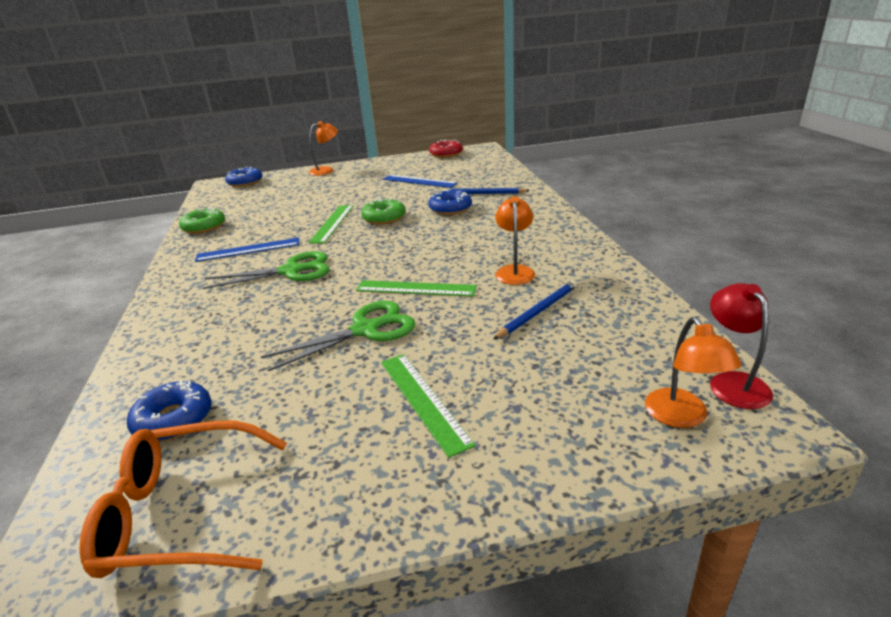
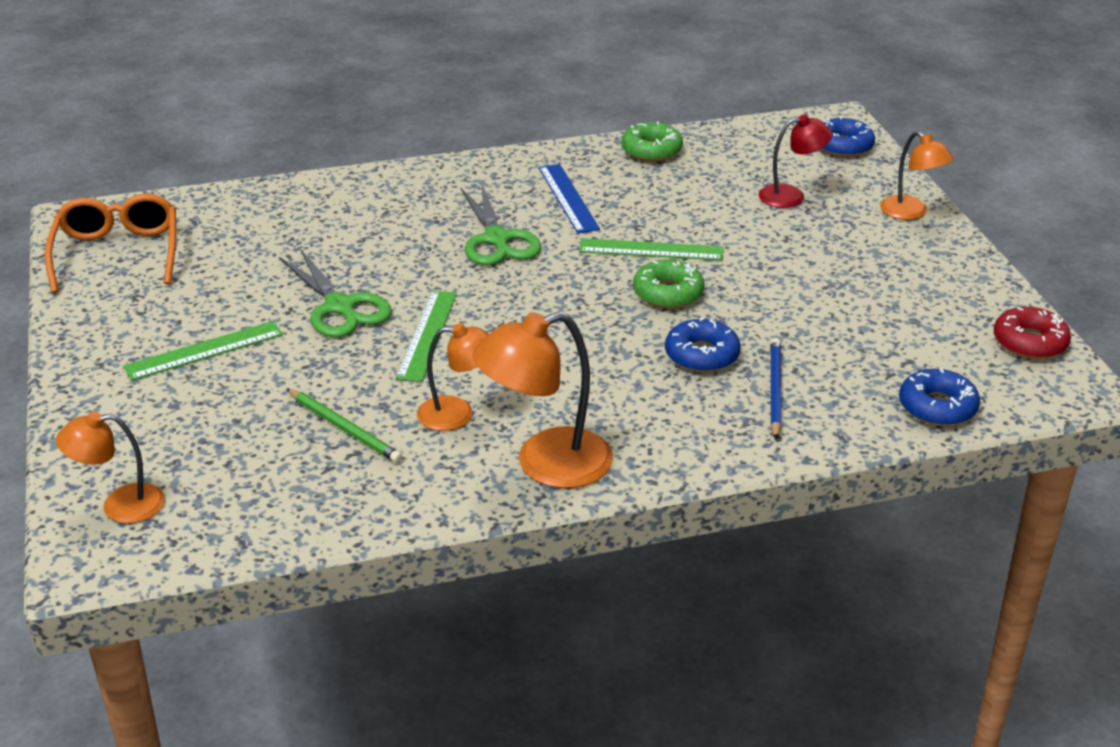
camera: 85 degrees right, 5 degrees up
(174, 420) = (226, 226): blue donut -> blue donut (937, 407)
(419, 181) = (846, 317): blue ruler -> none
(538, 312) = (344, 428): blue pencil -> green pencil
(562, 242) = (546, 464): none -> orange lamp
(733, 382) = (158, 554): red lamp -> red lamp (791, 196)

